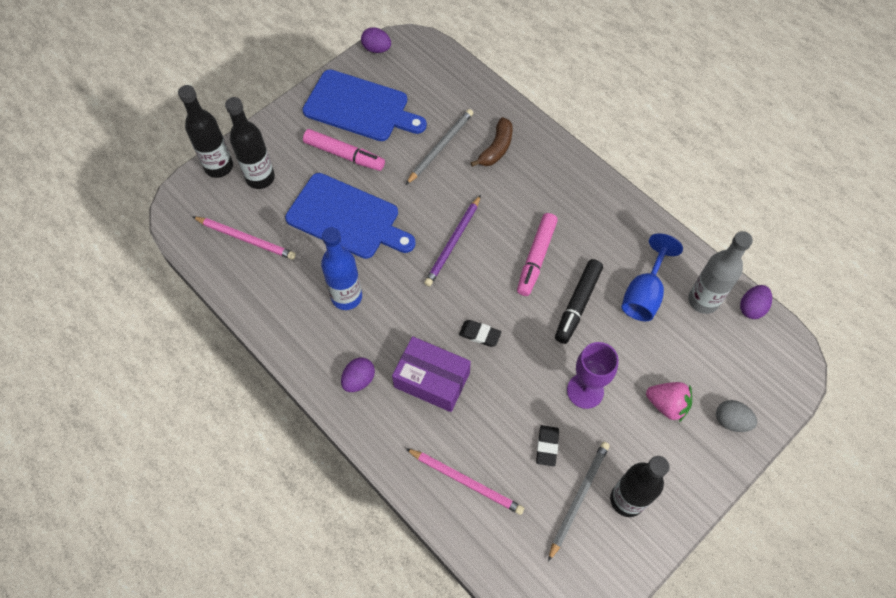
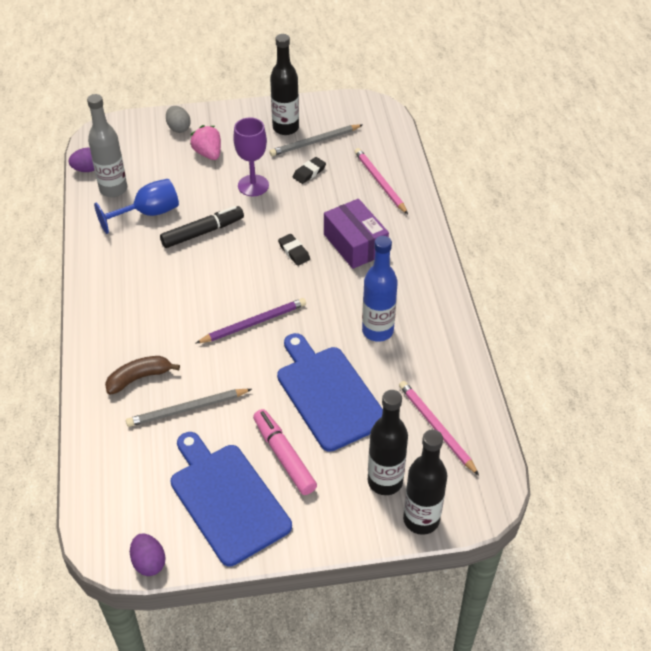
camera: 145 degrees left, 15 degrees down
(359, 380) = (410, 271): purple egg -> none
(536, 258) = (199, 276): pink marker -> none

